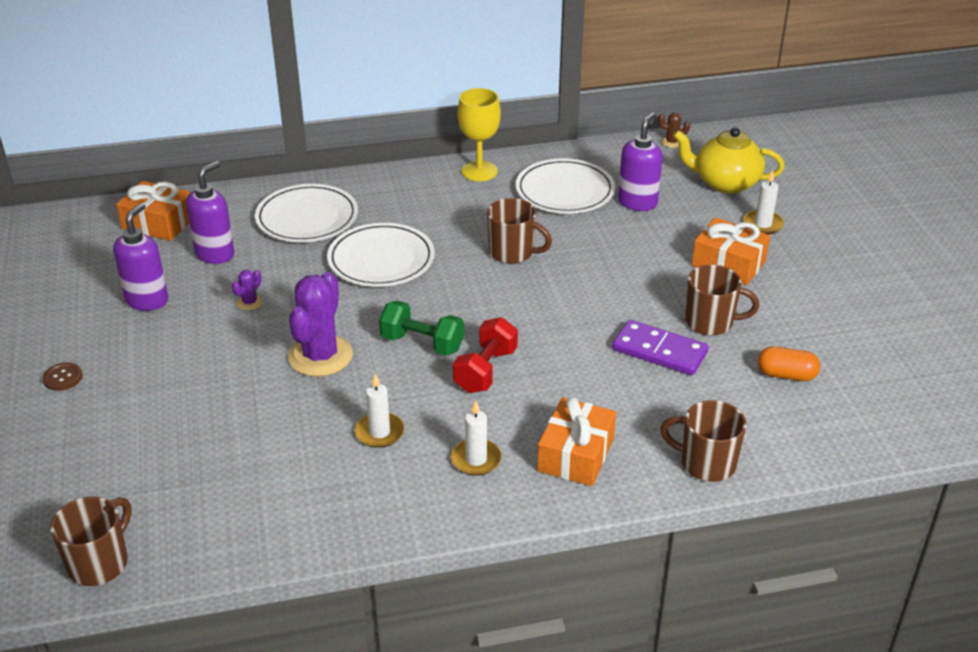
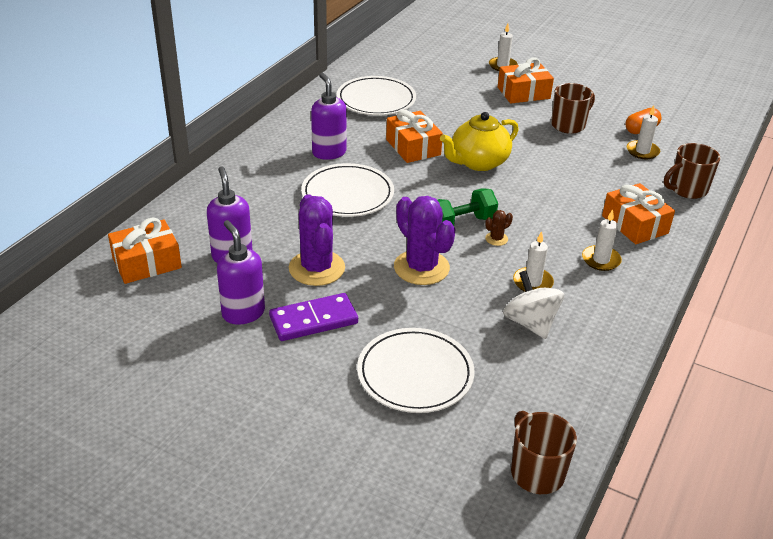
camera: 50 degrees left, 0 degrees up
(63, 378) = (285, 399): brown button -> none
(250, 302) = (317, 268): purple cactus -> purple cactus, size x2.35
(307, 218) = (251, 198): white plate -> white plate (415, 374)
(312, 461) = (530, 323): none -> white spinning top
(479, 171) = (306, 114): yellow goblet -> none
(485, 370) = (519, 215): red dumbbell -> none
(513, 253) = (413, 147): brown mug -> orange gift
(637, 202) = (425, 86): purple soap dispenser -> purple soap dispenser (329, 152)
(659, 351) = (574, 152): purple domino -> purple domino (313, 320)
(672, 142) = (382, 46): brown cactus -> brown cactus (496, 239)
(725, 183) = (448, 54): yellow teapot -> yellow teapot (478, 162)
(738, 396) = (642, 151): none -> white candle

